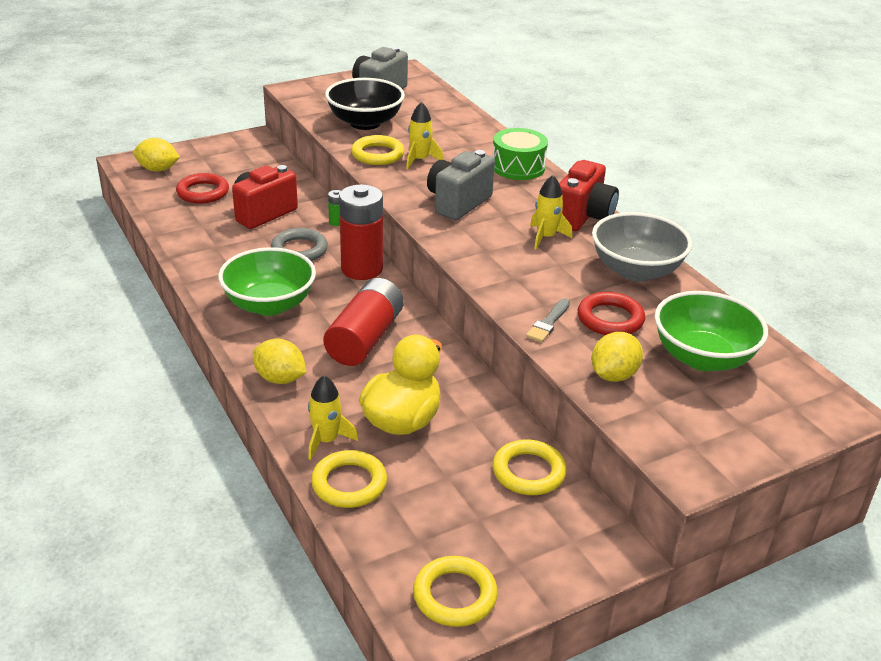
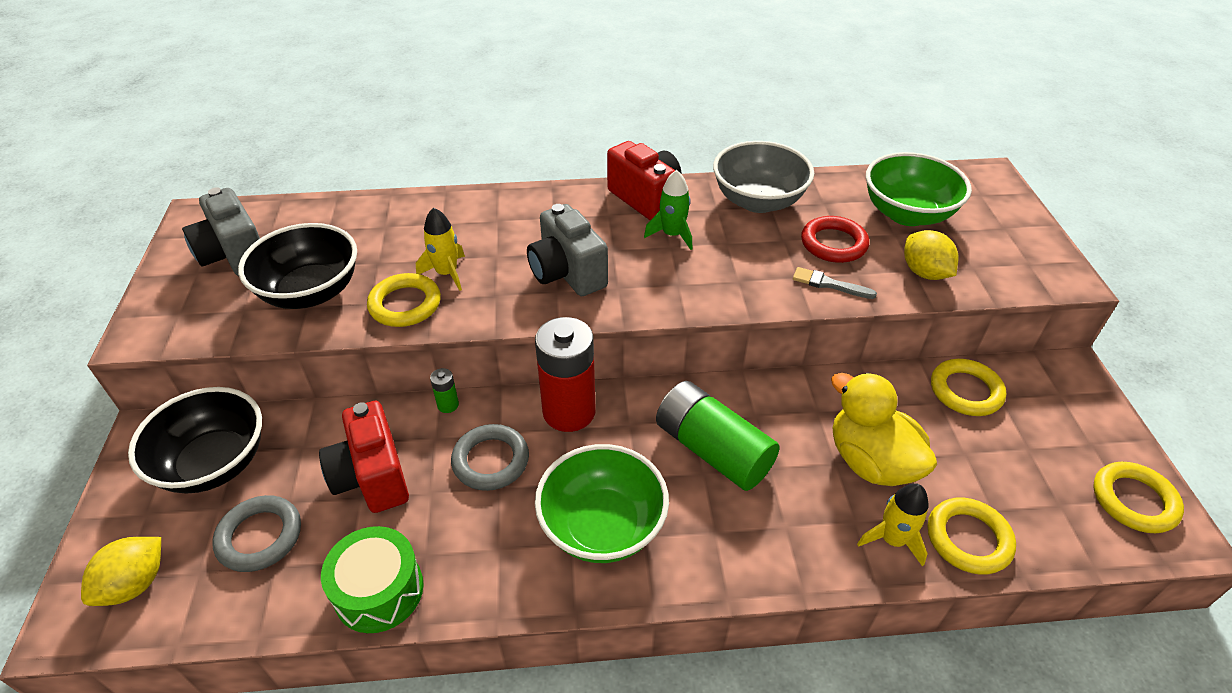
camera: 65 degrees left, 10 degrees up
(203, 192) = (260, 536): red ring -> grey ring
(244, 163) = (214, 463): none -> black bowl
(280, 378) = (765, 555): yellow lemon -> none
(365, 338) = (712, 450): red battery -> green battery
(518, 167) = (518, 207): green drum -> green drum (379, 590)
(546, 237) = (672, 235): yellow rocket -> green rocket
(548, 323) = (829, 284): grey brush -> grey brush turned 150 degrees clockwise

